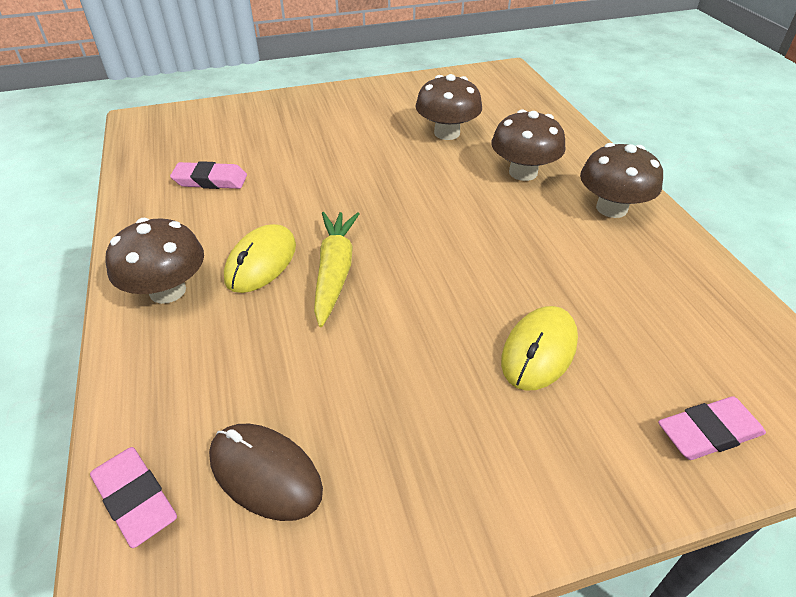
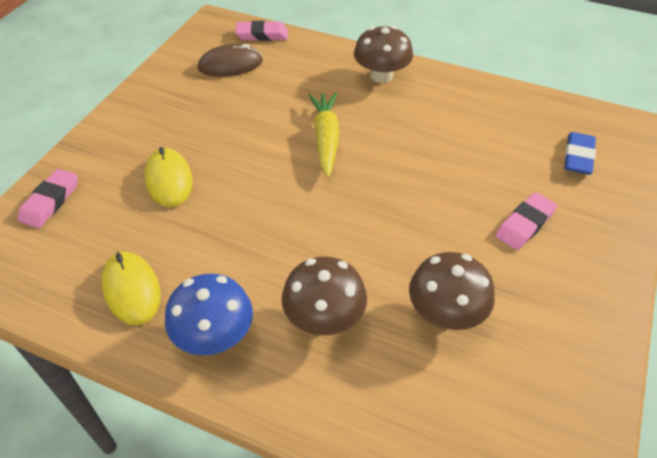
camera: 130 degrees right, 5 degrees up
(210, 180) = (493, 129): pink eraser -> pink eraser (525, 224)
(212, 132) = (578, 157): none -> blue eraser
(261, 262) = (369, 115): yellow mouse -> yellow mouse (132, 289)
(335, 272) = (326, 138): yellow carrot -> yellow carrot turned 135 degrees counterclockwise
(611, 208) = (214, 335): brown mushroom -> blue mushroom

